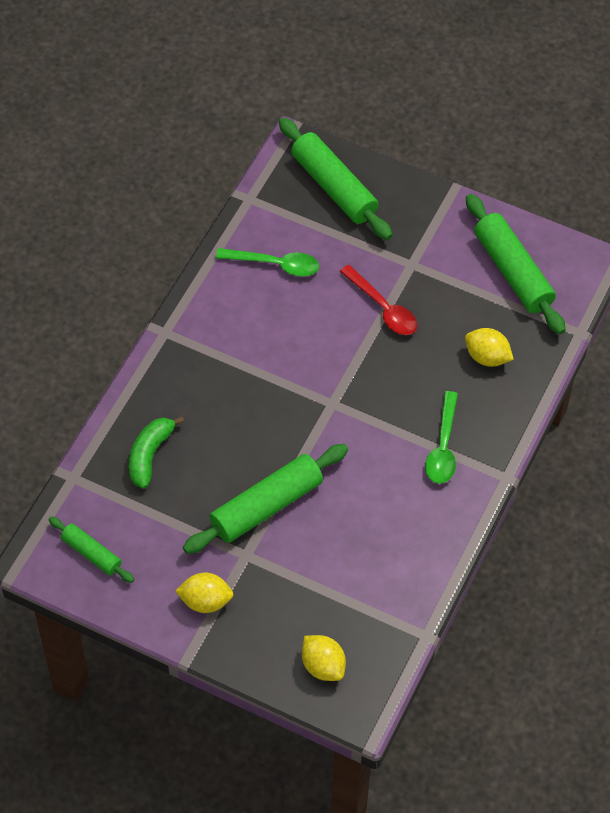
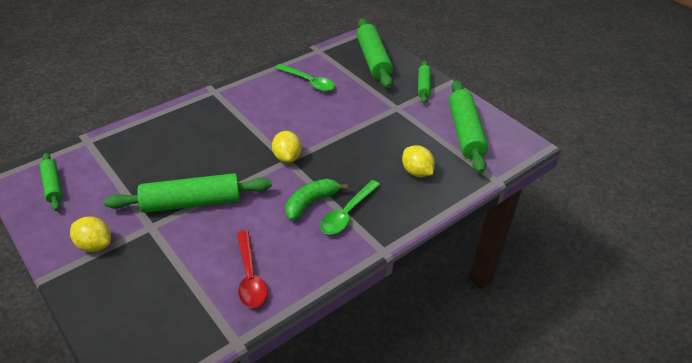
camera: 25 degrees right, 15 degrees down
(150, 455) = (145, 146): green banana -> green banana (311, 203)
(323, 666) = (135, 329): yellow lemon -> yellow lemon (287, 157)
(383, 308) = (361, 123): red spoon -> red spoon (250, 276)
(424, 211) = (423, 86): none -> green rolling pin

